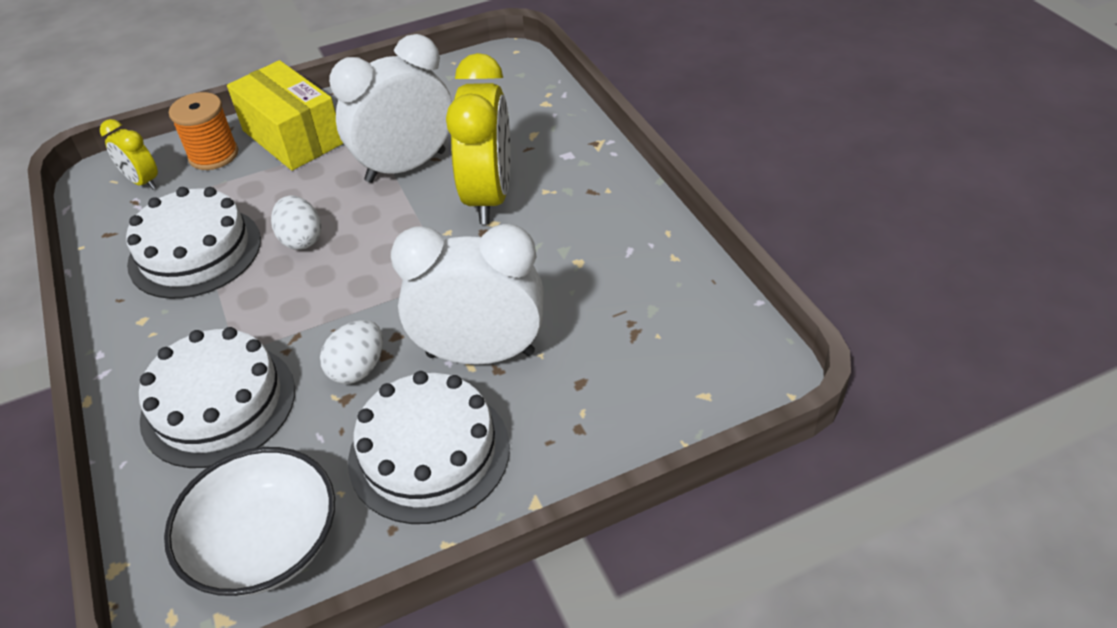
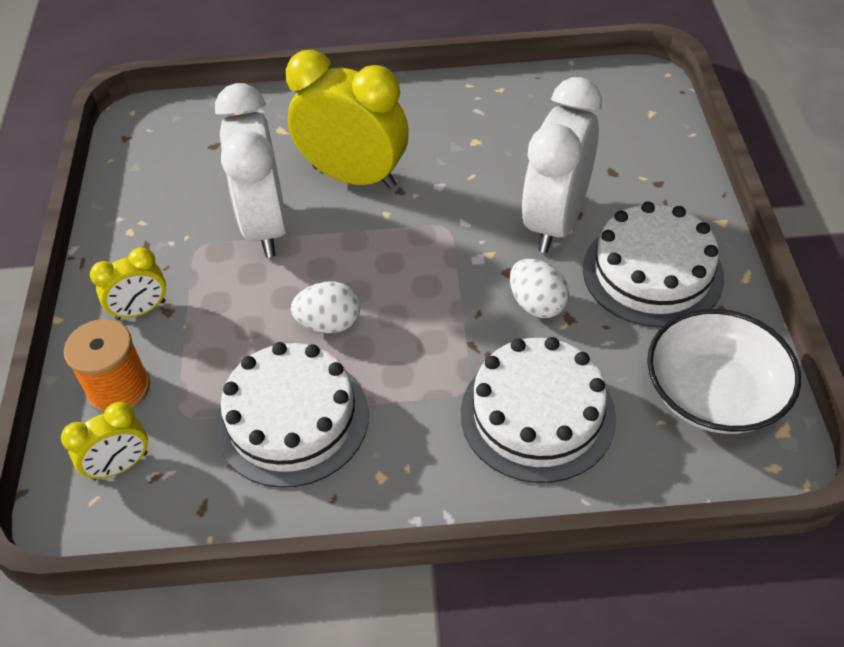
camera: 70 degrees left, 5 degrees up
(292, 137) = (141, 310): yellow box -> yellow clock

